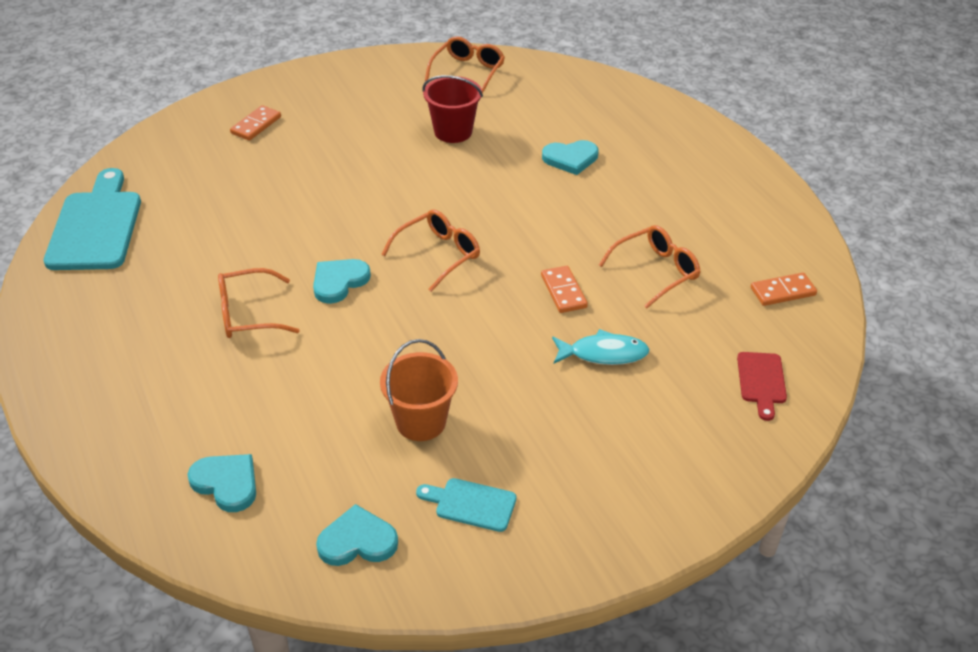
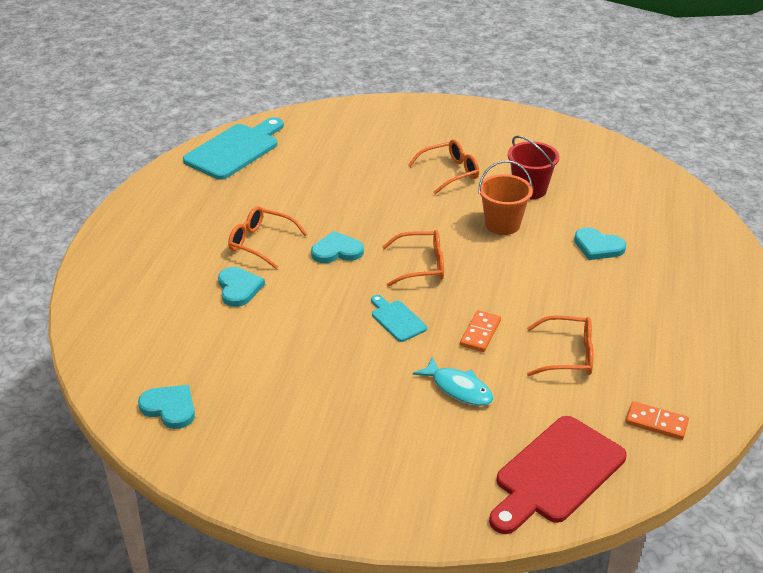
camera: 40 degrees right, 5 degrees down
(226, 483) = (139, 333): turquoise heart -> turquoise heart (239, 288)
(256, 125) = (398, 129): orange domino -> none
(421, 422) = (286, 362): orange bucket -> orange bucket (502, 224)
(468, 72) = (591, 153): orange glasses -> orange glasses (449, 173)
(471, 504) = (258, 428): turquoise cutting board -> turquoise cutting board (397, 319)
(761, 381) = (556, 473): red cutting board -> red cutting board, size x1.98

